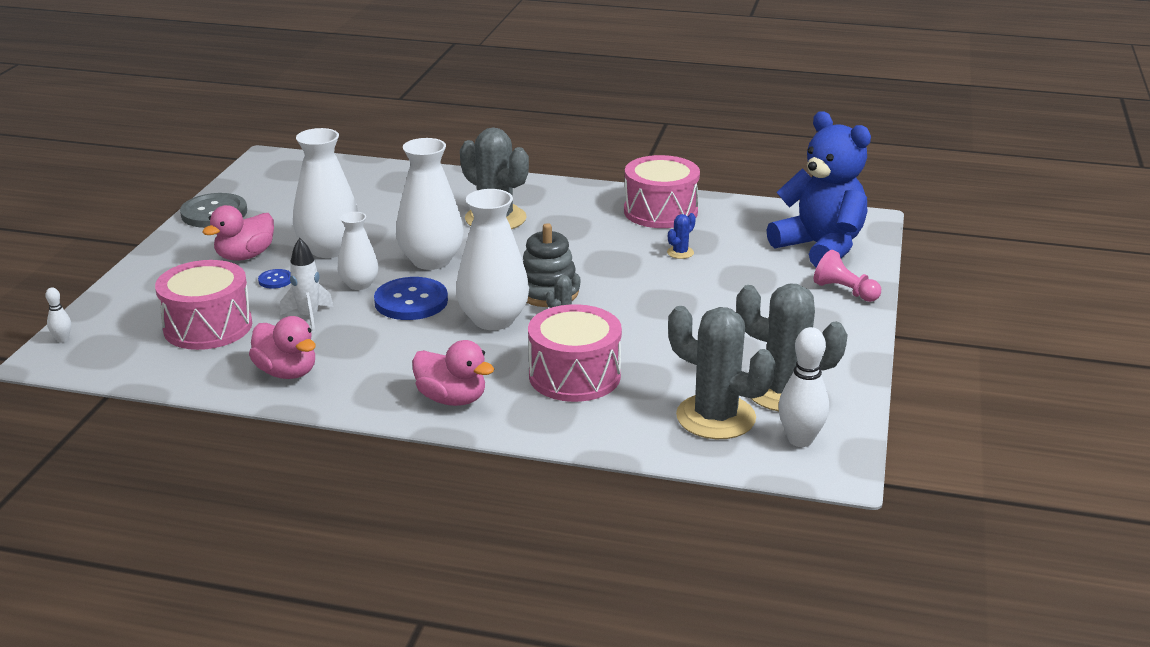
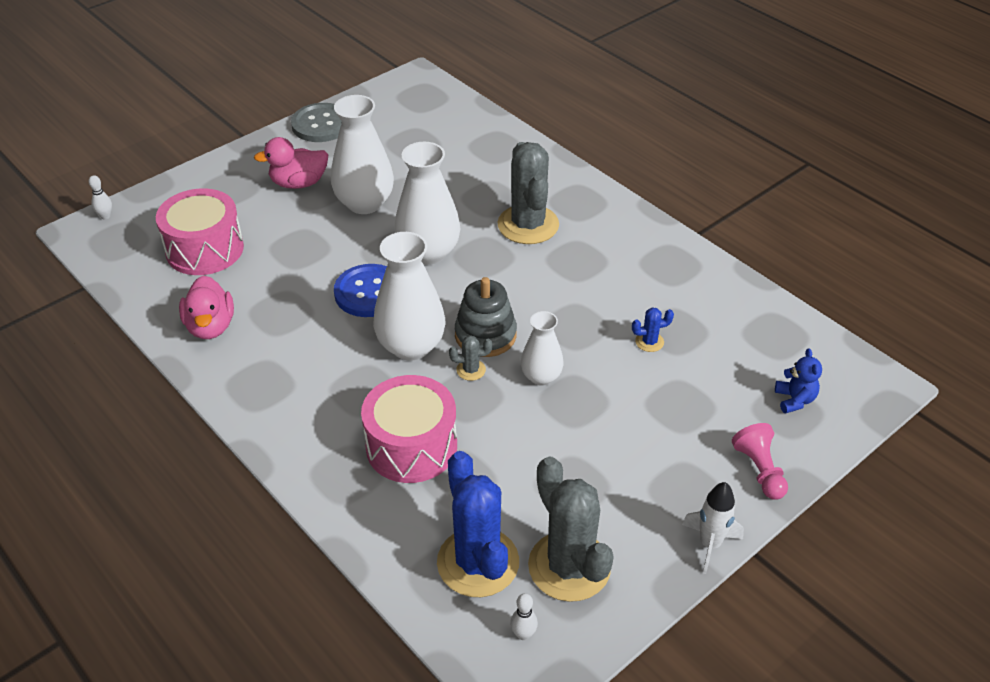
camera: 35 degrees right, 15 degrees up
(275, 280) = (295, 220): blue button -> none
(309, 317) = (280, 273): white rocket -> white rocket (709, 544)
(359, 284) = (349, 254): white vase -> white vase (541, 376)
(452, 399) = (295, 420): pink duck -> none
(660, 211) = (683, 280): pink drum -> none
(715, 417) = (478, 562): grey cactus -> blue cactus
(800, 440) = (523, 634): white bowling pin -> white bowling pin, size x0.51
(820, 247) = (794, 400): blue teddy bear -> blue teddy bear, size x0.40

